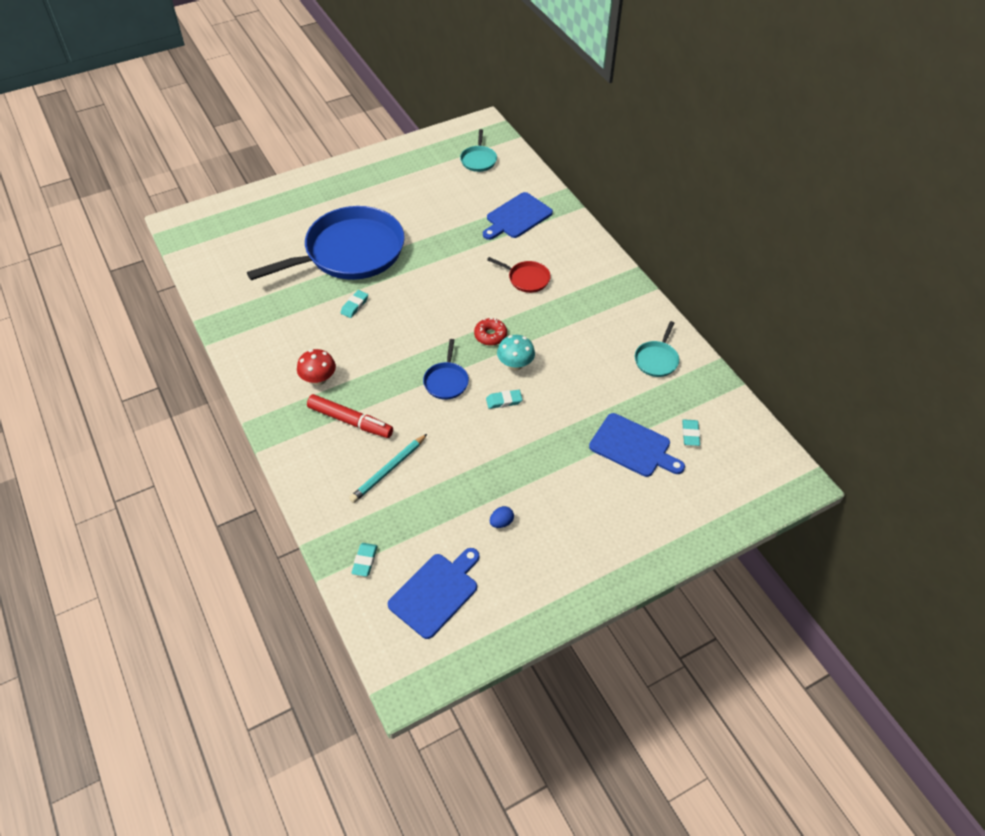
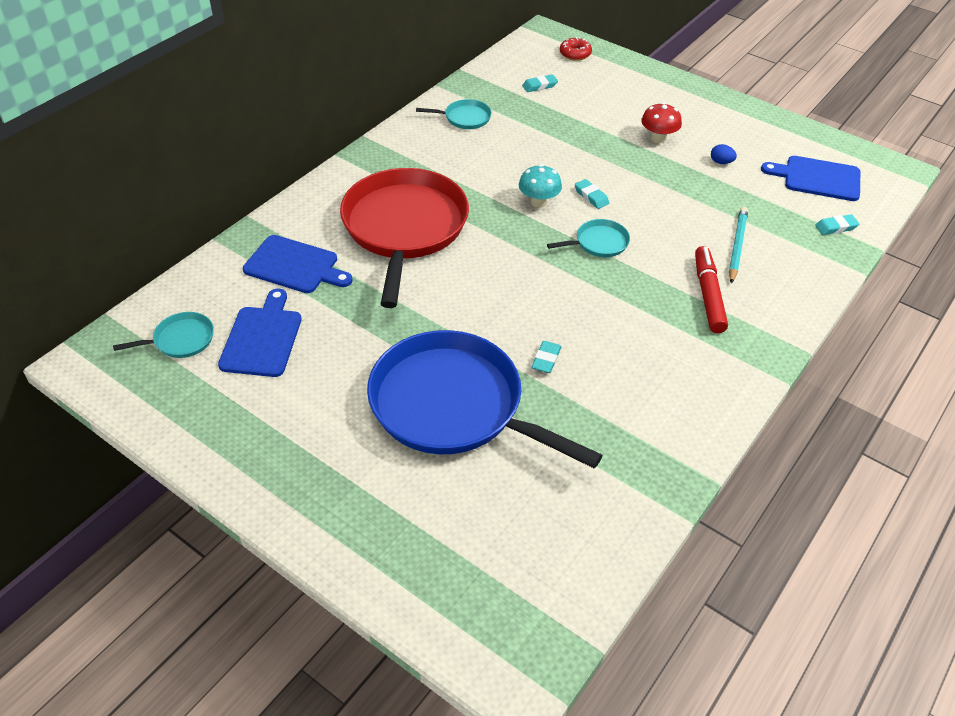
camera: 115 degrees left, 5 degrees down
(318, 379) = (678, 344): red mushroom -> red mushroom (658, 138)
(354, 306) = (546, 359): turquoise eraser -> turquoise eraser turned 75 degrees counterclockwise
(388, 470) = (737, 246): turquoise pencil -> turquoise pencil turned 90 degrees counterclockwise
(446, 381) = (599, 243): blue pan -> turquoise pan
(490, 335) = (511, 230): red donut -> red donut (575, 54)
(526, 279) = (404, 228): red pan -> red pan, size x2.43
(633, 447) = (579, 111): blue cutting board -> blue cutting board (262, 338)

